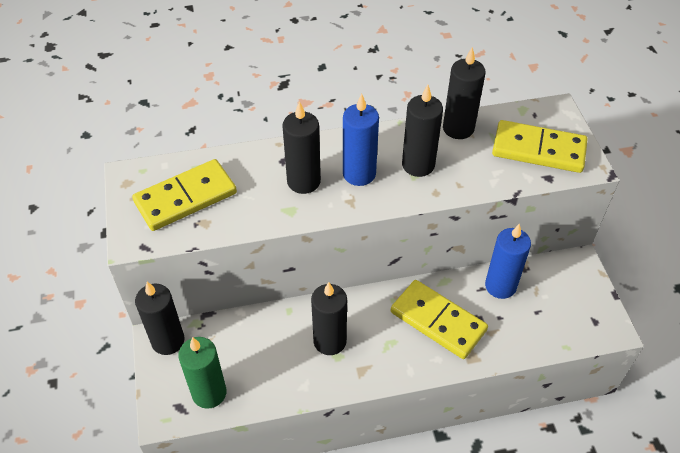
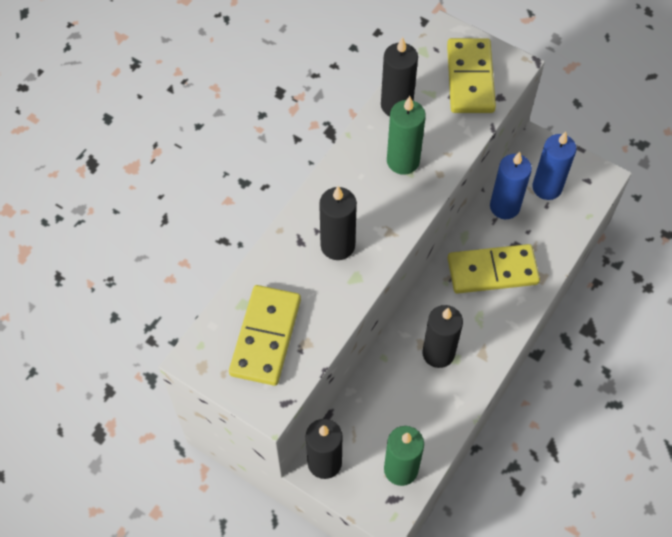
camera: 45 degrees left, 10 degrees up
(359, 174) = (370, 204): blue candle -> blue candle (547, 187)
(418, 165) = (403, 161): black candle -> green candle
(538, 149) = (470, 78): yellow domino -> yellow domino turned 60 degrees counterclockwise

